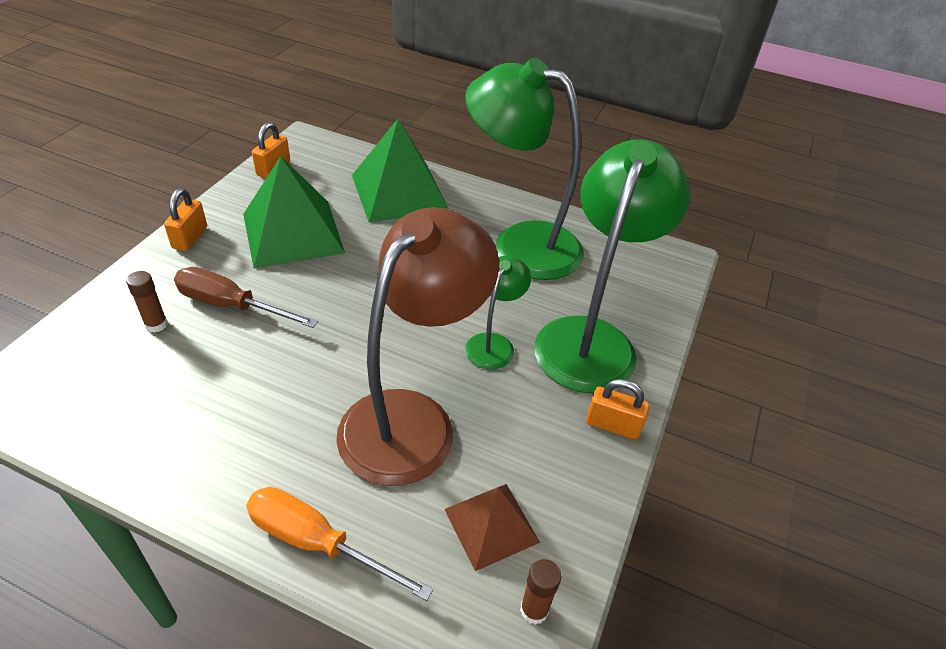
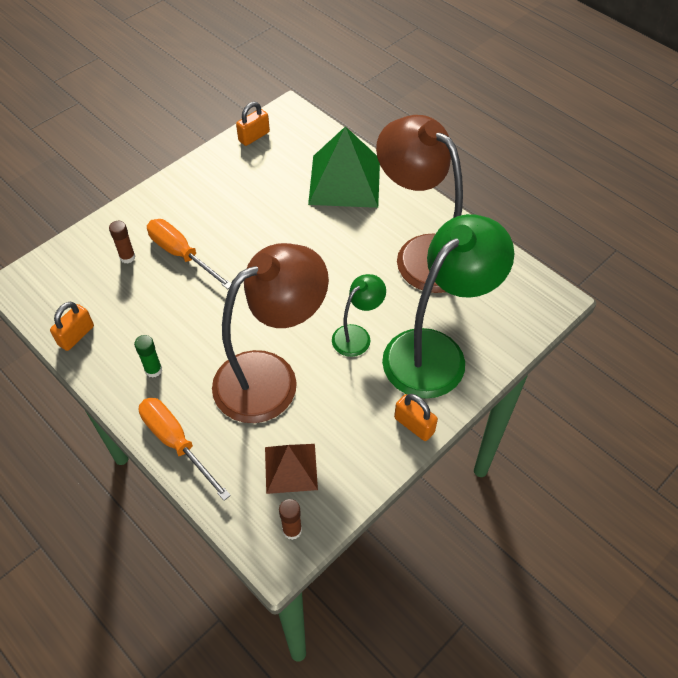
camera: 25 degrees right, 10 degrees up
(190, 237) = (171, 189): orange padlock -> orange padlock (76, 335)
(231, 305) = (181, 254): brown screwdriver -> orange screwdriver
(245, 454) = (153, 370): none -> green glue stick
(292, 233) = (246, 201): green pyramid -> none
(520, 244) = (422, 253): green lamp -> brown lamp

